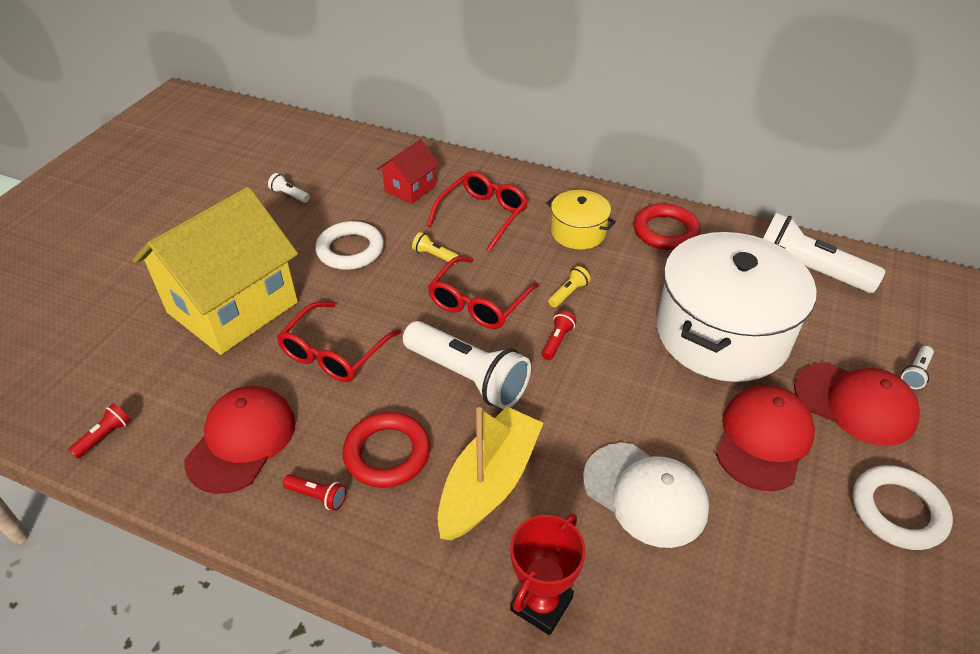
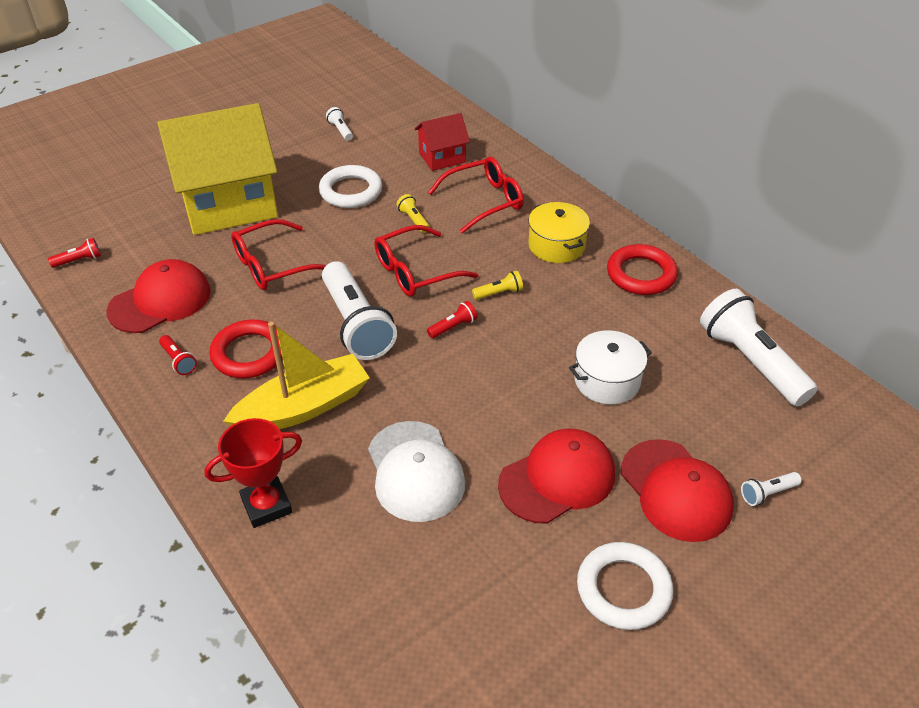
camera: 30 degrees right, 0 degrees up
(722, 333) = (607, 381): white pot -> white pot, size x0.48

